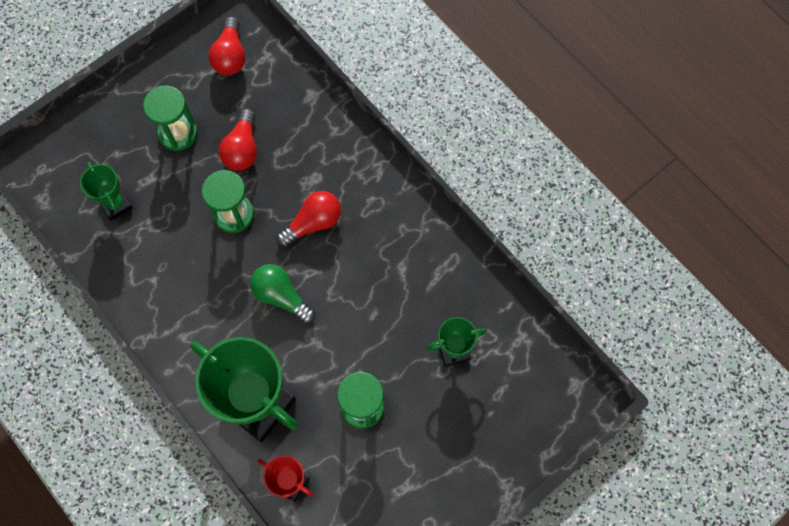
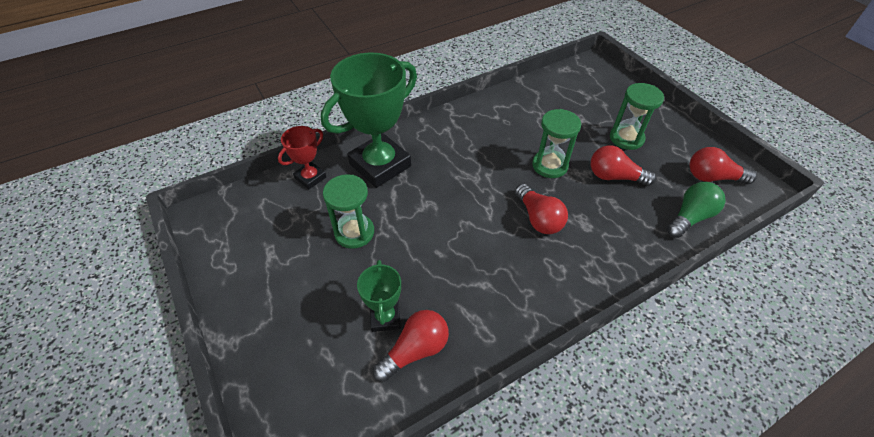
camera: 100 degrees right, 20 degrees down
(116, 204) = (560, 101): green trophy -> none
(281, 296) = (469, 188): green light bulb -> green light bulb (689, 217)
(479, 318) = (415, 350): none -> red light bulb

